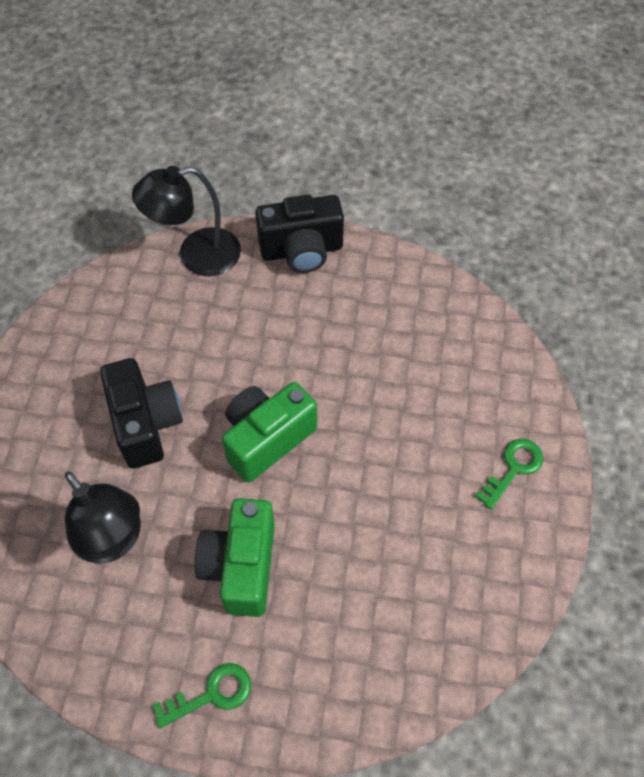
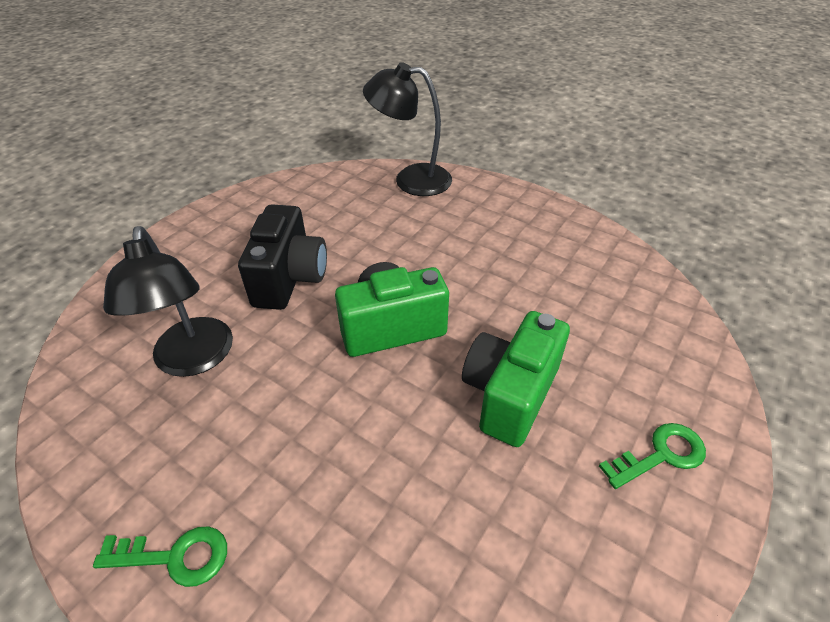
camera: 25 degrees right, 15 degrees down
(241, 566) = (295, 432): green camera -> green camera (510, 394)
(302, 251) = (505, 200): black camera -> none

